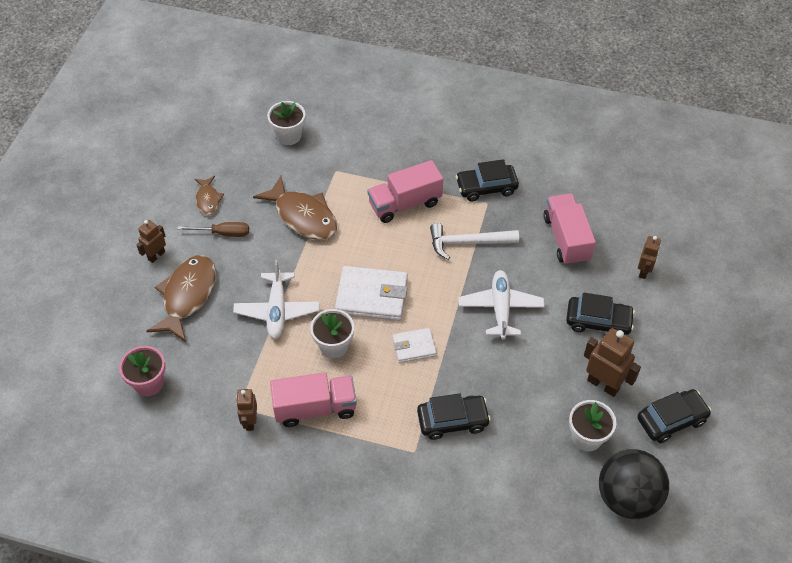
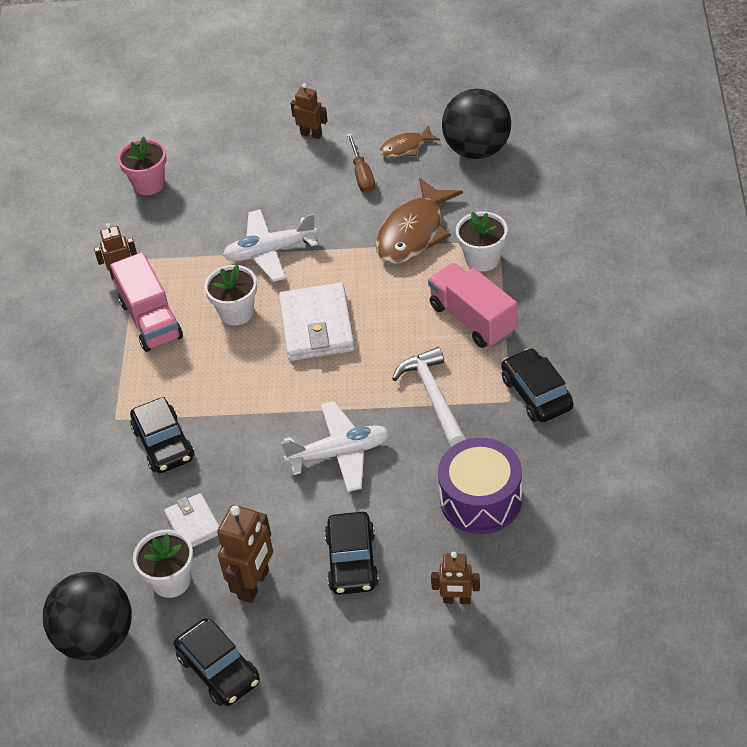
camera: 80 degrees right, 5 degrees down
(187, 296) = (266, 175): brown fish -> none
(235, 159) = (477, 149): none -> black ball
(289, 136) = (537, 183): white flower pot -> white flower pot (482, 259)
(414, 347) = (256, 383): white wallet -> white wallet (193, 524)
(566, 239) = (481, 499): pink truck -> purple drum

